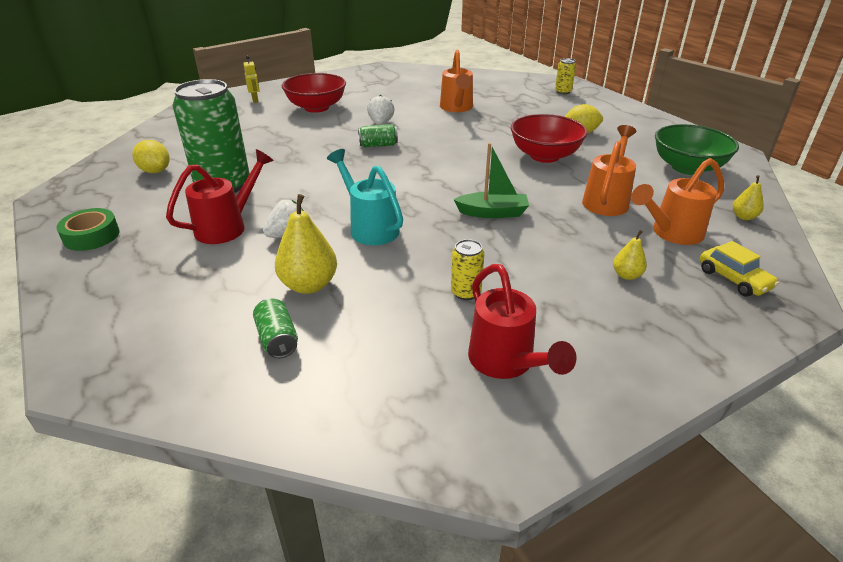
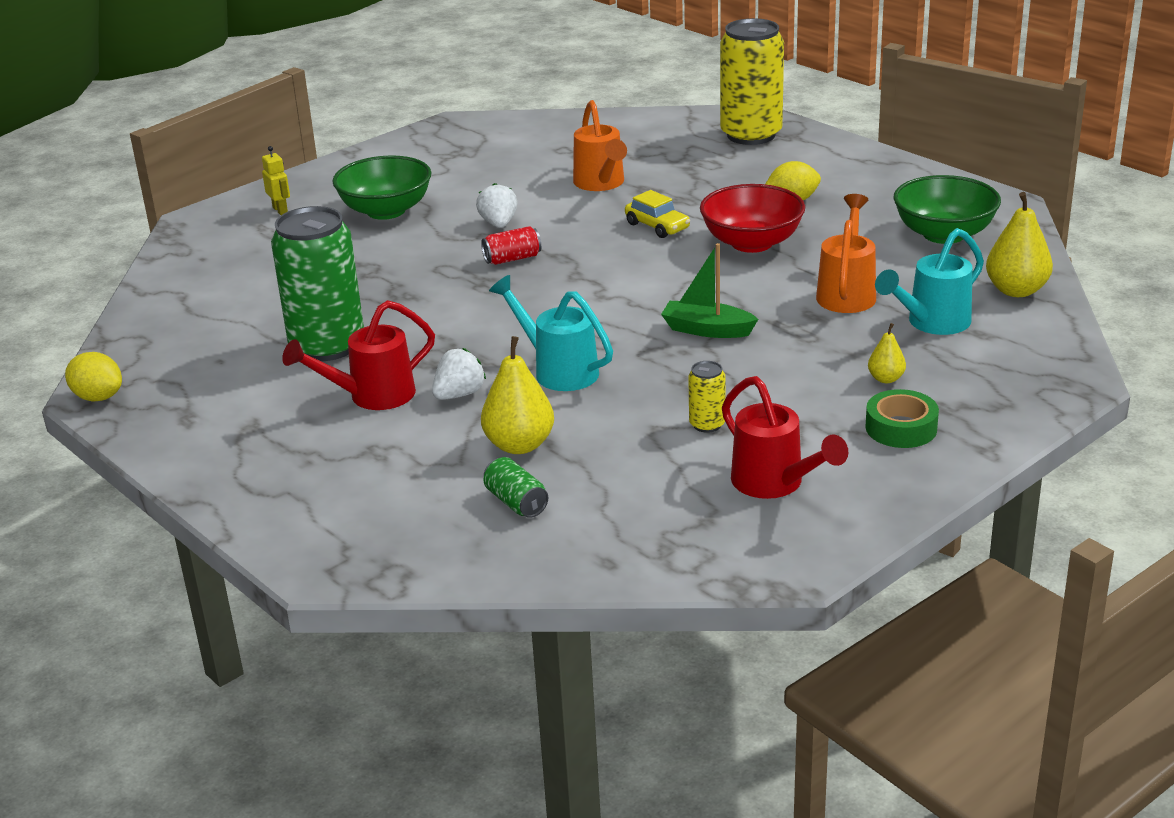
camera: 10 degrees left, 5 degrees down
(91, 236) = (200, 433): green tape -> green tape (901, 428)
(155, 171) = (214, 340): yellow lemon -> yellow lemon (98, 397)
(227, 226) = (372, 396): red watering can -> red watering can turned 150 degrees counterclockwise
(316, 107) = (386, 211): red bowl -> green bowl
(378, 145) = (512, 259): green can -> red can
(492, 213) = (707, 330): green boat -> green boat turned 150 degrees counterclockwise
(563, 91) = (751, 135): yellow can -> yellow can, size x2.33
(671, 233) = (932, 323): orange watering can -> turquoise watering can
(733, 279) = (1006, 365): yellow car -> yellow car (657, 226)
(743, 217) = (1016, 290): yellow pear -> yellow pear, size x1.86

